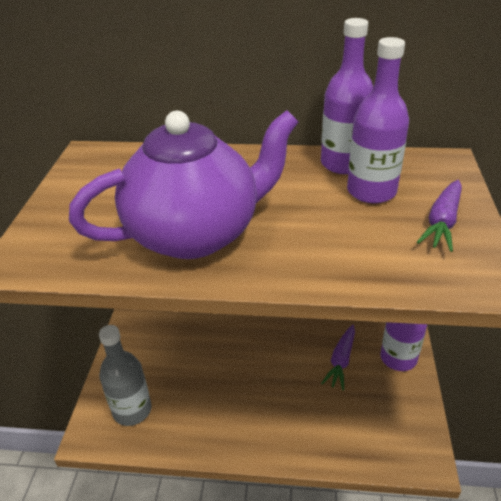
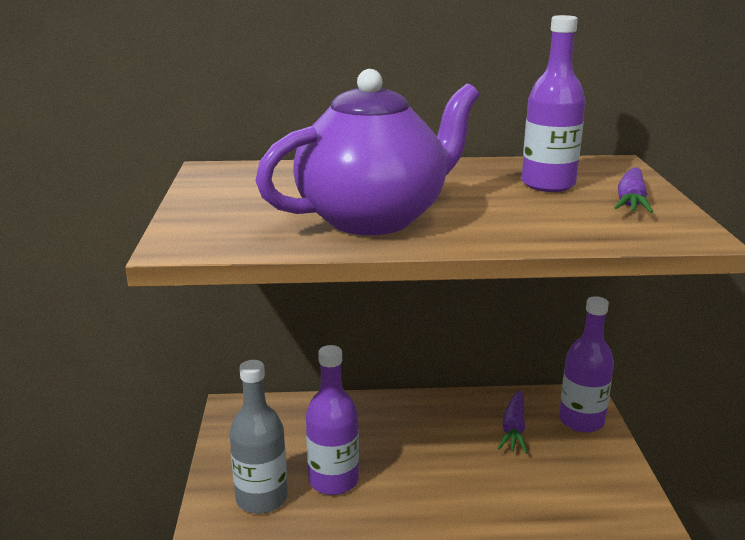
camera: 10 degrees left, 15 degrees down
(343, 164) = (508, 168): purple bottle -> purple bottle (333, 480)

